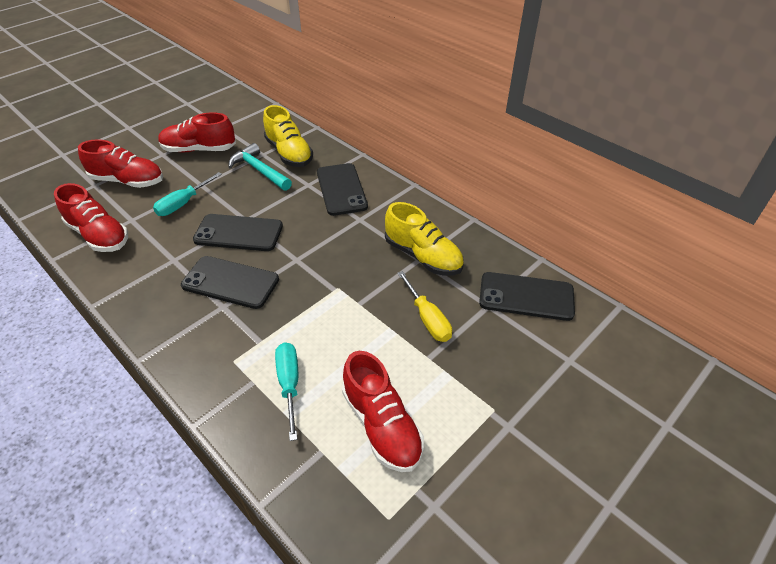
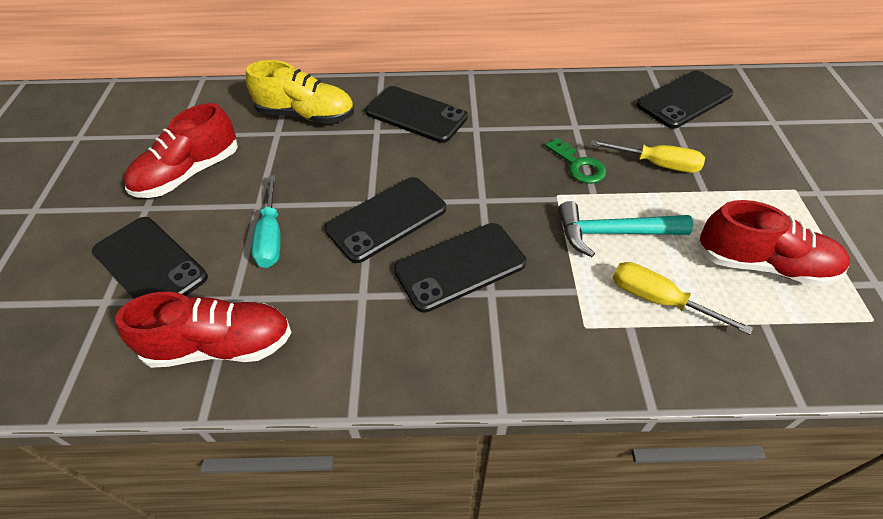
camera: 45 degrees left, 5 degrees up
(128, 181) = (150, 264): red shoe -> black phone
(259, 170) = (302, 150): turquoise hammer -> turquoise hammer (613, 233)
(289, 384) = (659, 300): turquoise screwdriver -> yellow screwdriver
(379, 282) = (578, 165): none -> green key
(423, 256) = (574, 122): yellow shoe -> none

